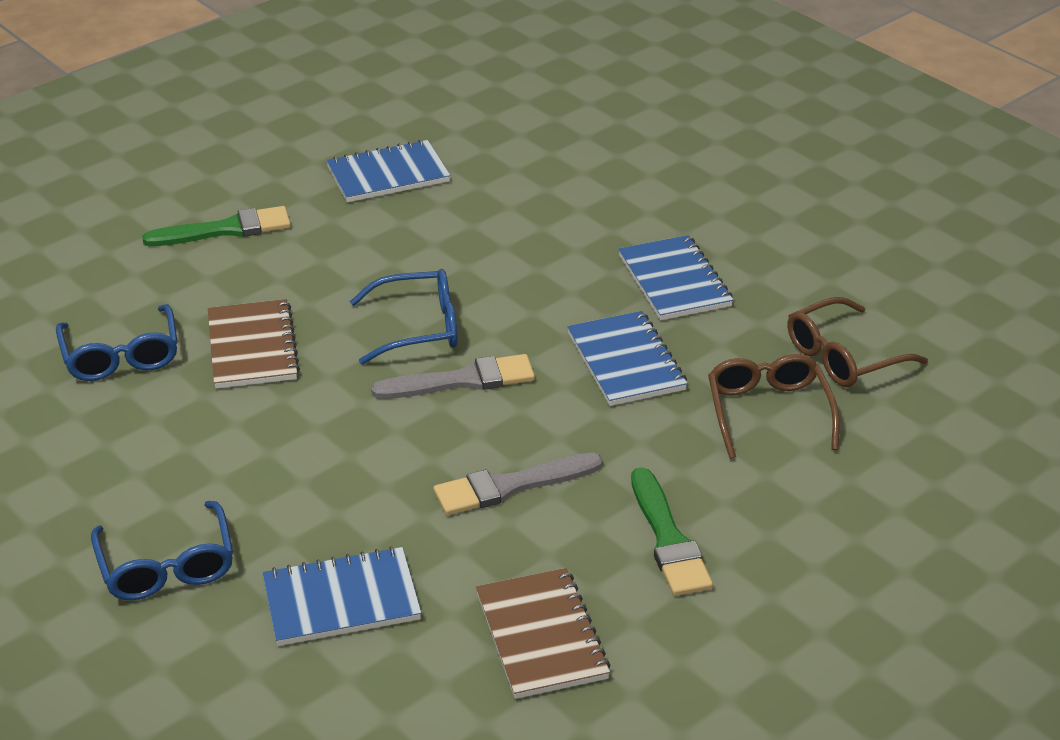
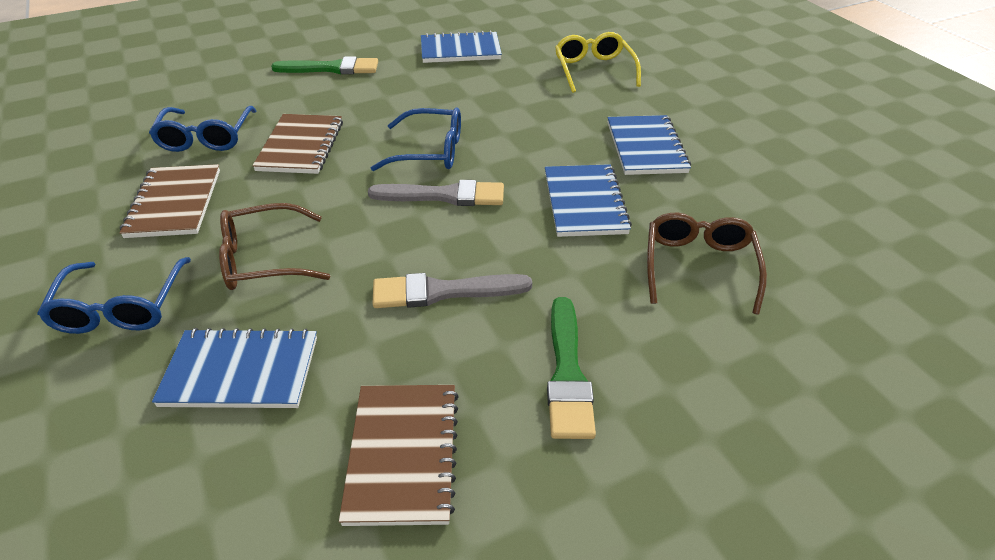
camera: 15 degrees right, 5 degrees up
(142, 444) = (174, 203): none -> brown notebook
(577, 180) = (593, 70): none -> yellow glasses
(843, 357) = (779, 229): brown glasses -> brown glasses (264, 259)

